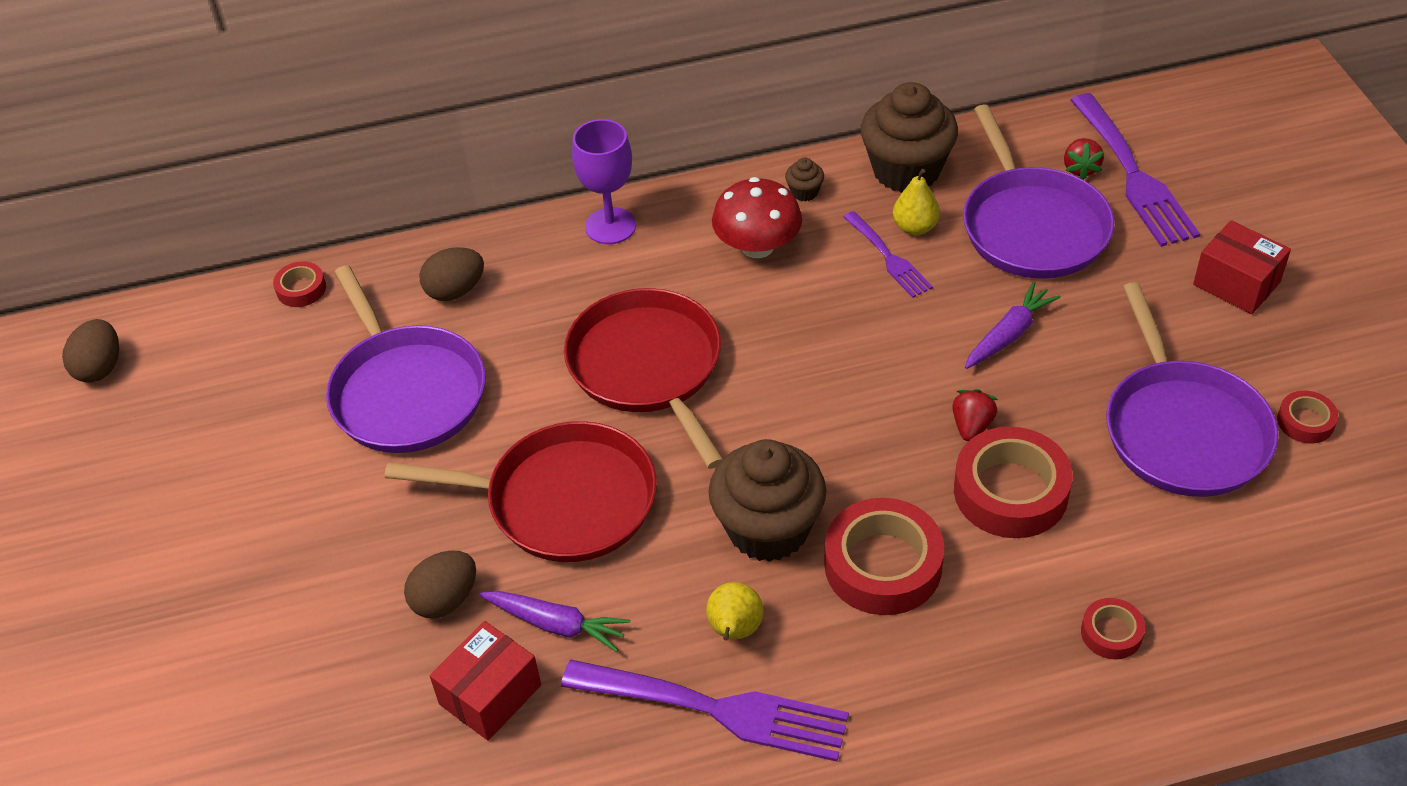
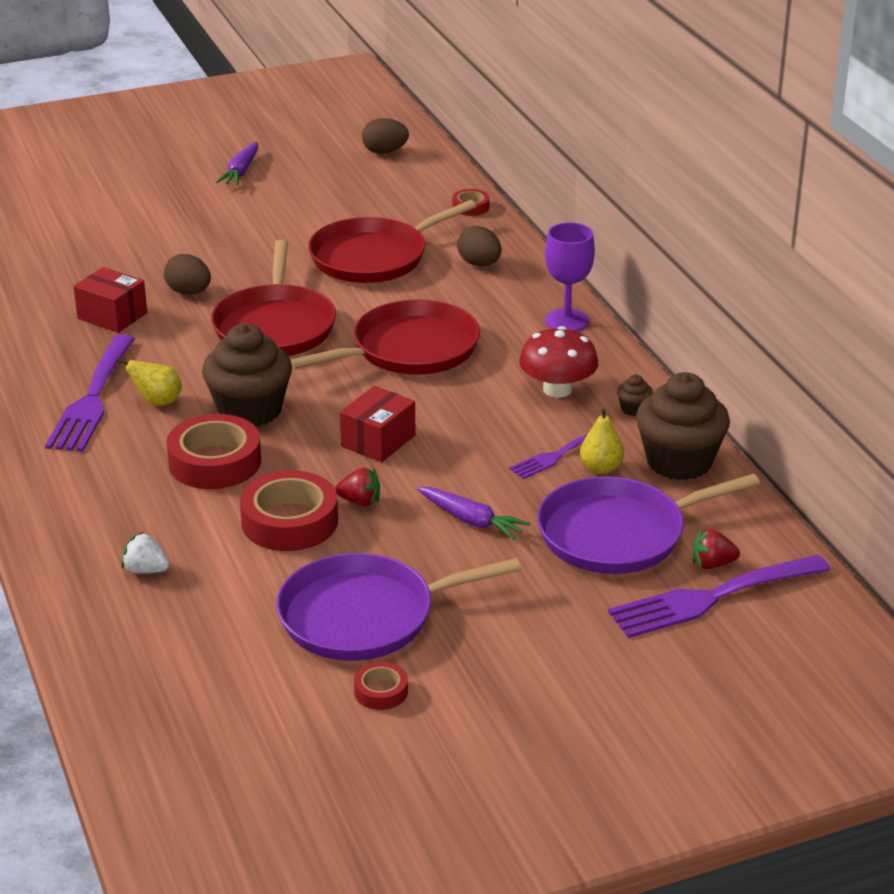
camera: 80 degrees right, 15 degrees down
(406, 392) = (374, 257): purple pan -> red pan
(556, 624) = (167, 333): purple carrot -> purple carrot (241, 171)
(1111, 633) = (145, 570): red tape -> white strawberry
(1236, 283) = (563, 659): red box -> red box (378, 441)

